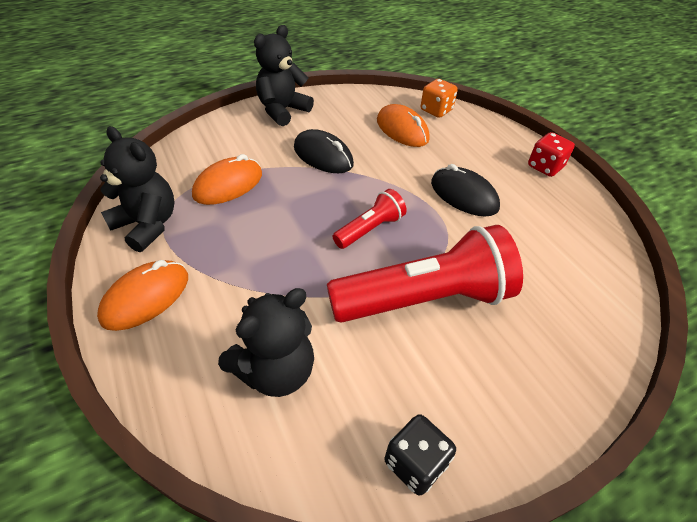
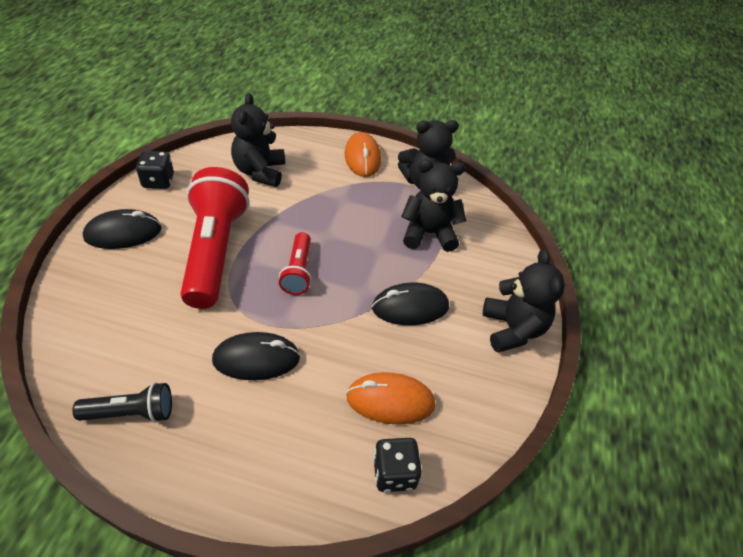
camera: 130 degrees right, 0 degrees up
(228, 185) = (428, 233): orange mouse -> black teddy bear
(424, 299) = (215, 251): red flashlight -> red flashlight turned 150 degrees clockwise
(436, 110) = (394, 473): orange dice -> black dice
(511, 396) = (123, 233): none -> black mouse
(545, 167) = (200, 475): red dice -> none
(576, 219) = (131, 413): none -> black flashlight

